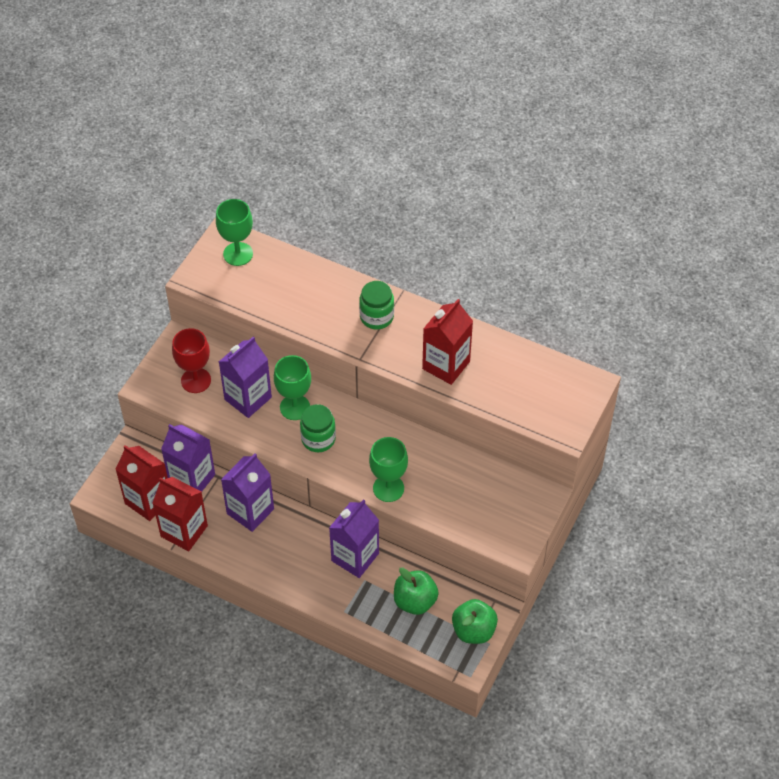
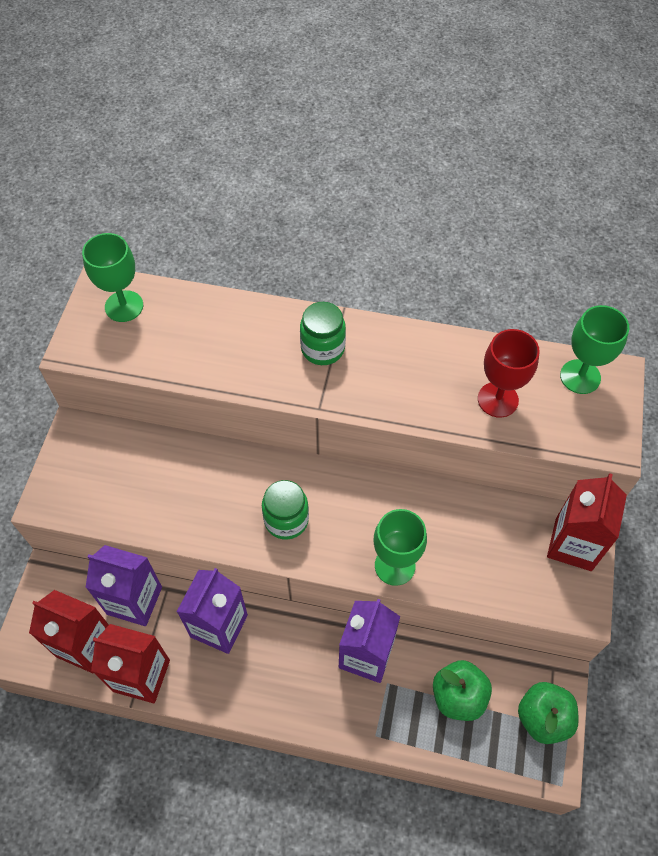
camera: 15 degrees left, 5 degrees up
(196, 380) = (109, 478): red goblet -> red goblet (498, 399)
(248, 398) = (182, 487): purple carton -> none
(295, 407) = (244, 484): green goblet -> green goblet (580, 376)
(446, 365) = (430, 391): red carton -> red carton (573, 544)

